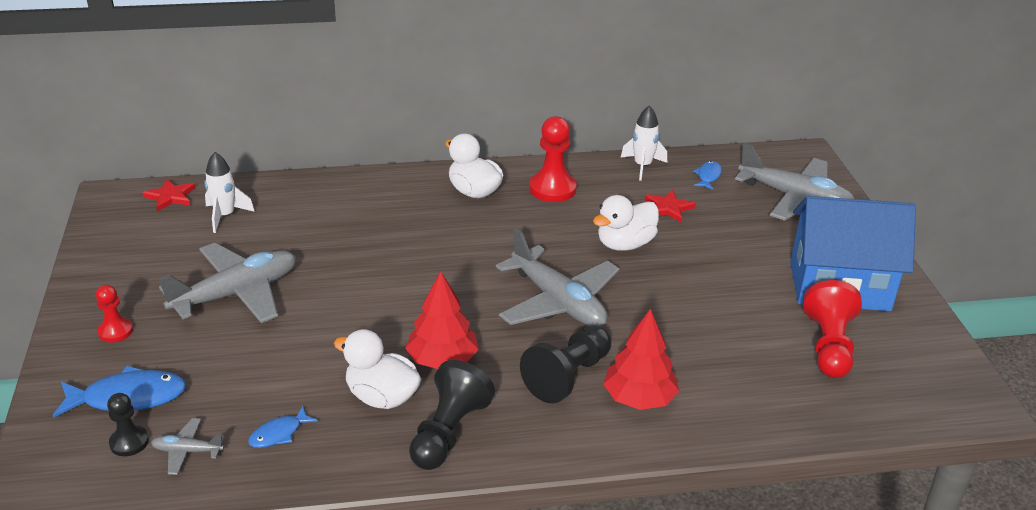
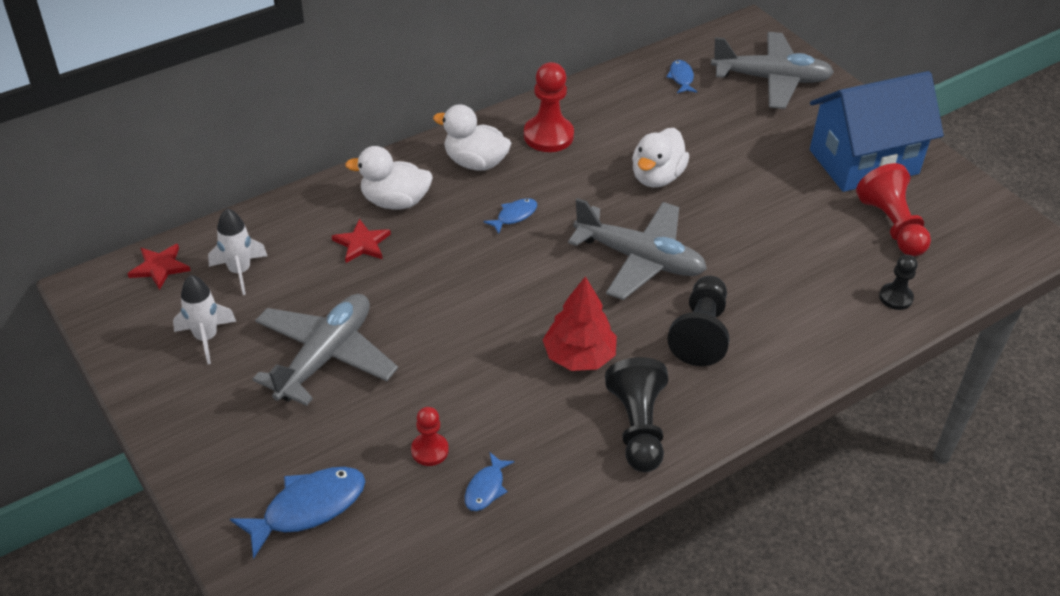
camera: 25 degrees left, 10 degrees up
(115, 331) = (233, 442): red pawn -> red pawn (429, 450)
(129, 442) = (348, 553): black pawn -> black pawn (895, 297)
(187, 451) = (413, 539): grey plane -> none
(382, 397) = (552, 415): white duck -> white duck (395, 201)
(474, 238) = (514, 216): none -> blue fish
(639, 398) = (774, 332): red tree -> none
(642, 166) = (615, 84): white rocket -> white rocket (206, 338)
(668, 208) = (669, 124): red star -> red star (362, 243)

